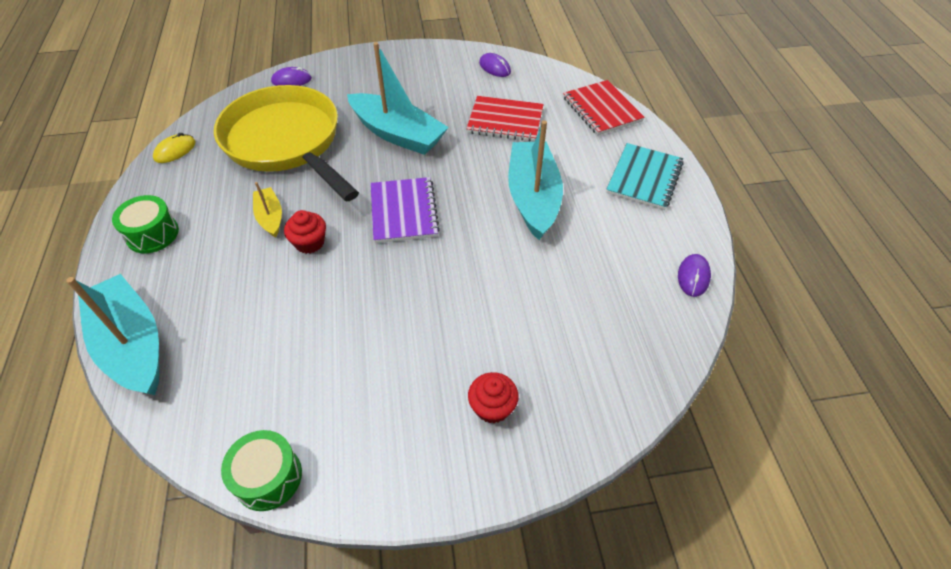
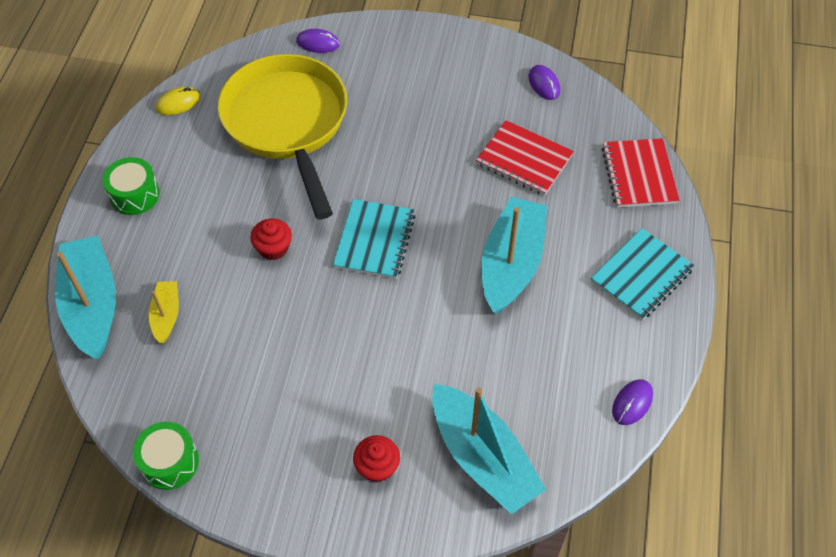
camera: 20 degrees right, 5 degrees up
(270, 217) = (246, 208): yellow boat -> yellow boat (166, 315)
(397, 134) = (403, 144): turquoise boat -> turquoise boat (482, 457)
(403, 211) = (374, 240): purple notebook -> turquoise notebook

